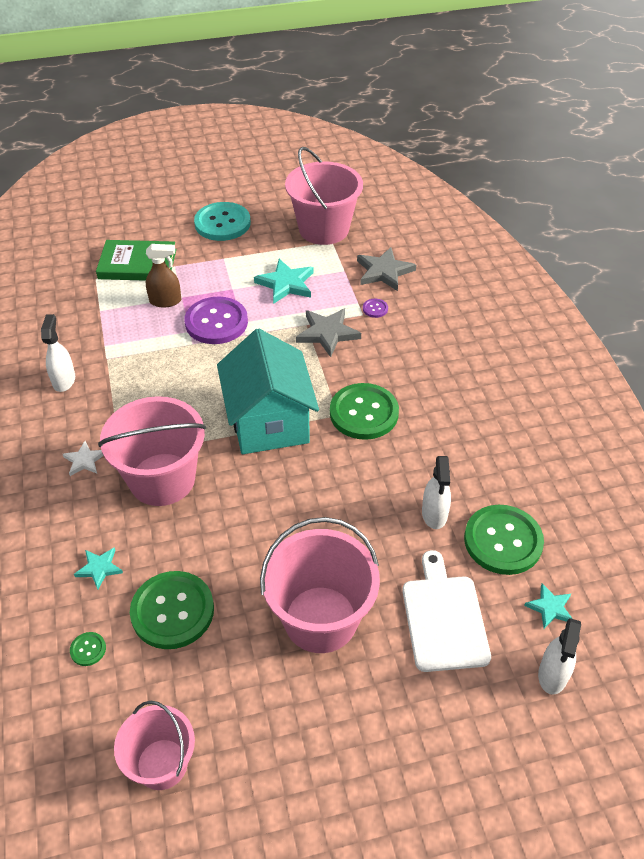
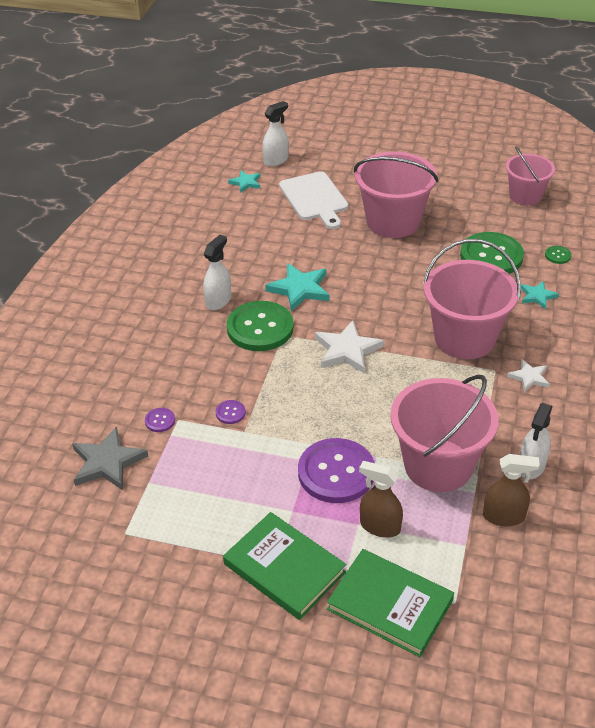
camera: 150 degrees left, 5 degrees down
(77, 337) = (504, 516): none -> brown spray bottle
(216, 259) = (284, 568): none -> green book
(222, 223) = (237, 633): turquoise button -> none
(269, 422) = (347, 350): turquoise house -> white star
(286, 284) = (226, 492): turquoise star -> turquoise star (300, 289)
(324, 229) = (116, 559): pink bucket -> pink bucket (438, 465)
(327, 333) = (230, 413): grey star -> purple button
(434, 514) = (269, 246): white spray bottle -> white spray bottle (218, 301)
(444, 618) = (314, 198): white cutting board -> white cutting board turned 45 degrees counterclockwise
(503, 541) = (239, 218): green button -> none

